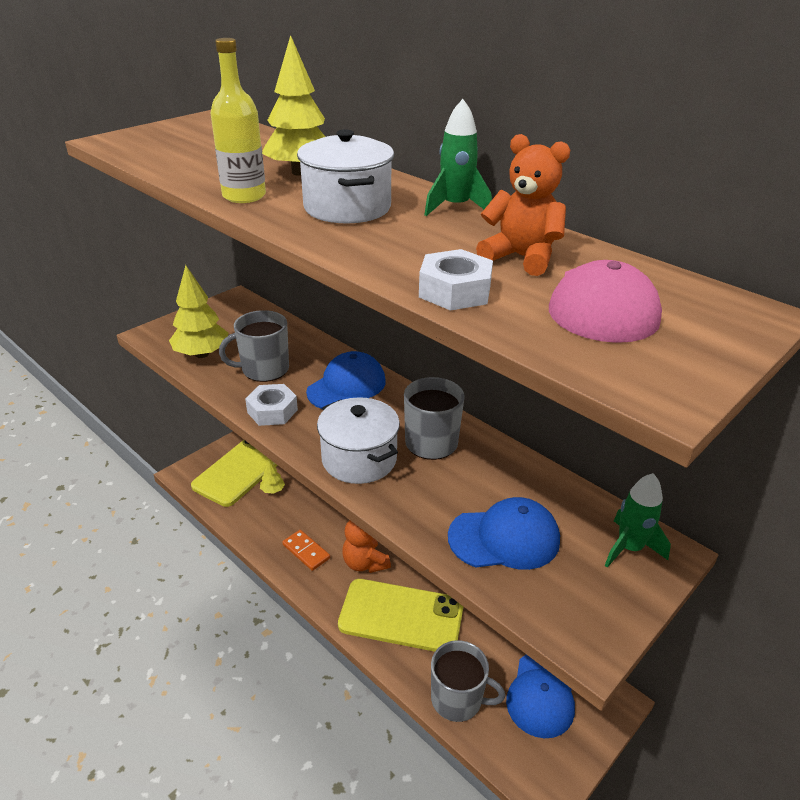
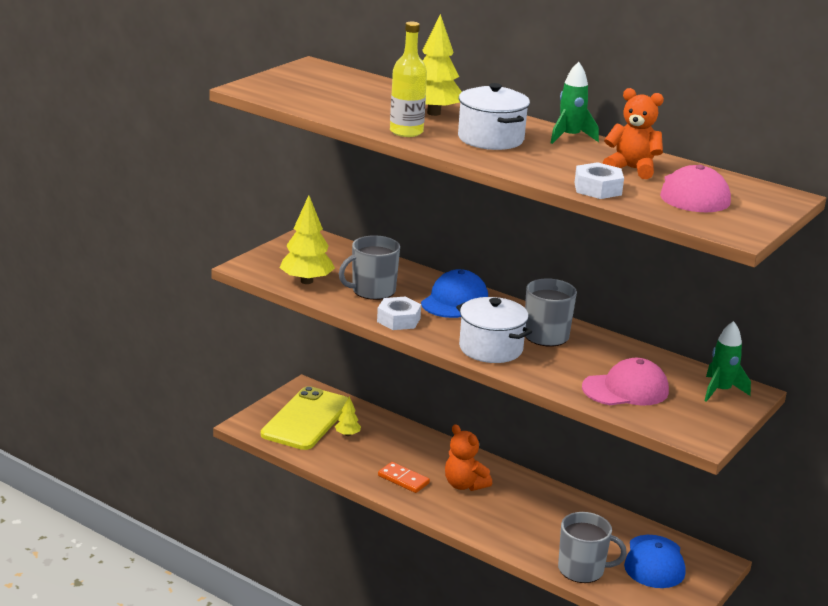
camera: 10 degrees left, 10 degrees down
(401, 616) = (513, 520): yellow phone -> none
(504, 538) = (625, 389): blue cap -> pink cap

